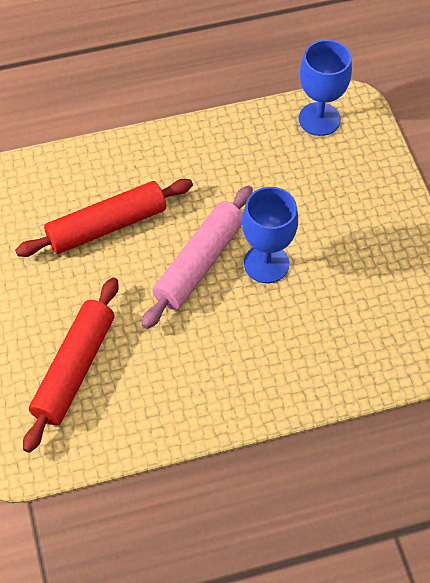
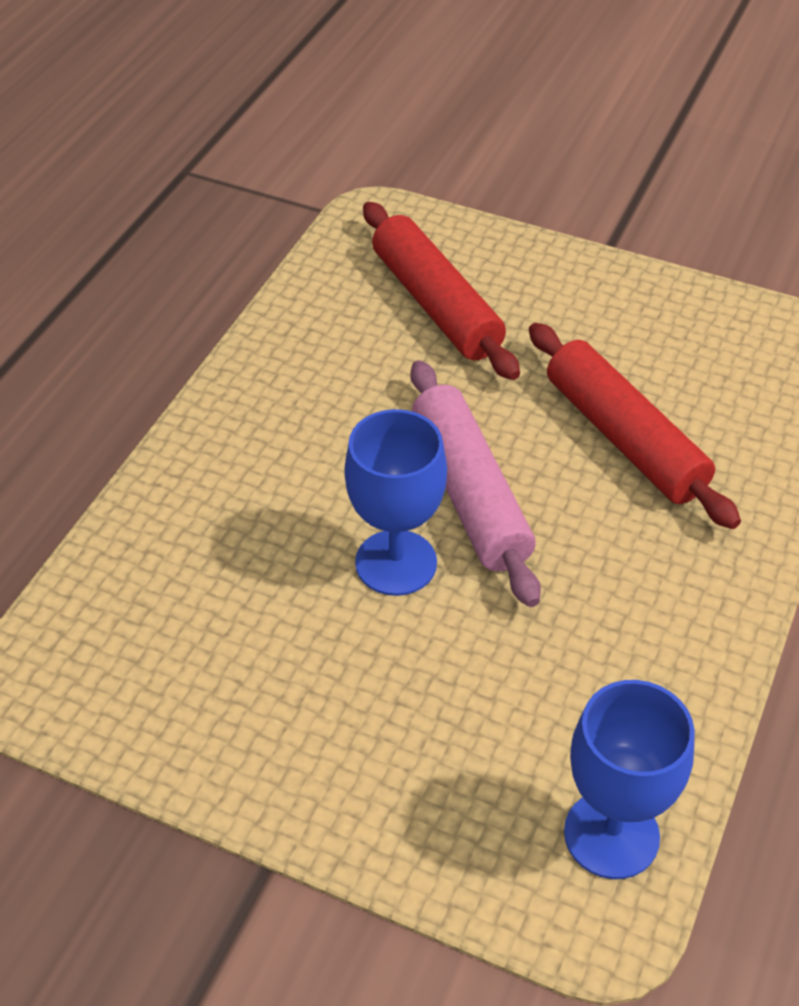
camera: 130 degrees right, 10 degrees down
(107, 226) = (624, 438): red rolling pin -> red rolling pin turned 45 degrees counterclockwise

